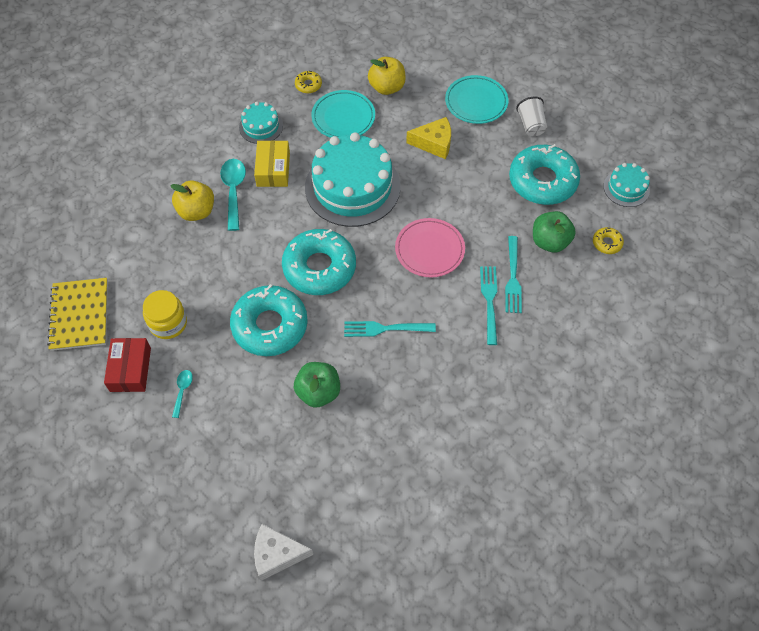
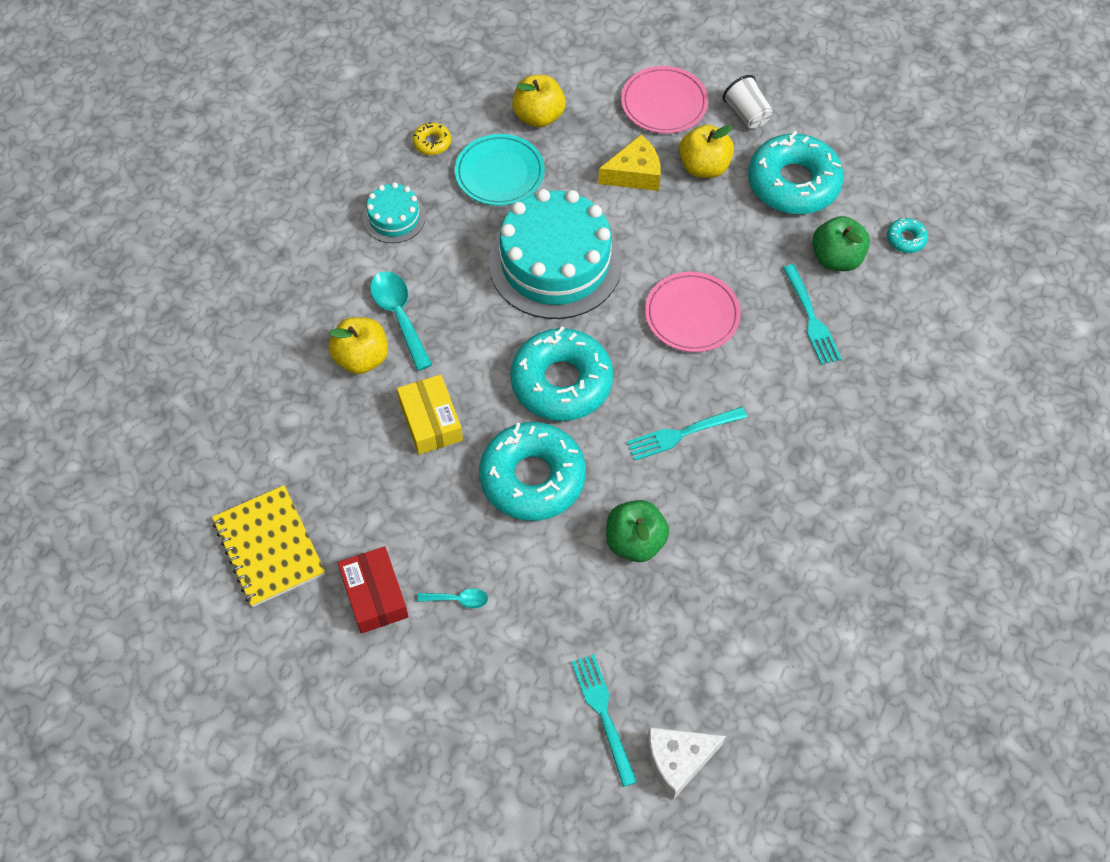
camera: 20 degrees left, 0 degrees up
(168, 323) = (396, 518): yellow jar -> none
(182, 391) = (458, 599): turquoise spoon -> turquoise spoon turned 105 degrees clockwise
(273, 169) = (438, 271): yellow box -> yellow box (431, 421)
(476, 102) = (664, 103): turquoise plate -> pink plate
(484, 152) = (704, 167): none -> yellow apple
(489, 301) = (795, 357): turquoise fork -> turquoise fork (603, 713)
(607, 243) = (906, 239): yellow donut -> turquoise donut
(626, 188) = (899, 162): turquoise cake -> none

